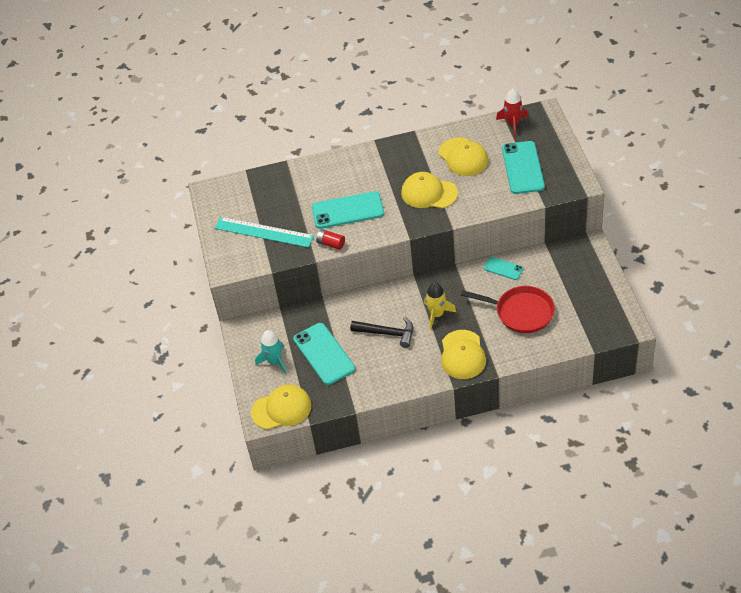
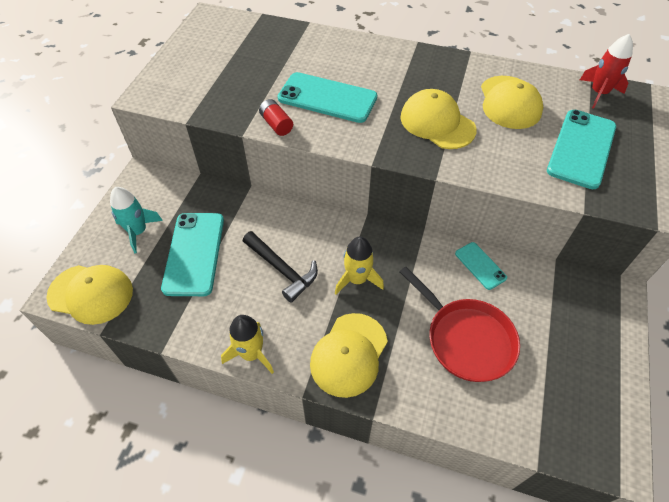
camera: 25 degrees right, 5 degrees up
(264, 232) = (220, 78): turquoise ruler -> none
(408, 384) = (251, 354): none -> yellow rocket

